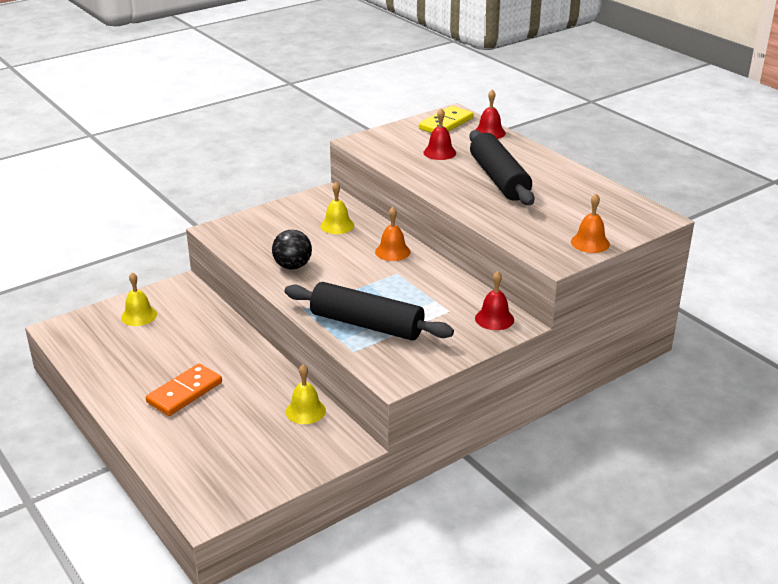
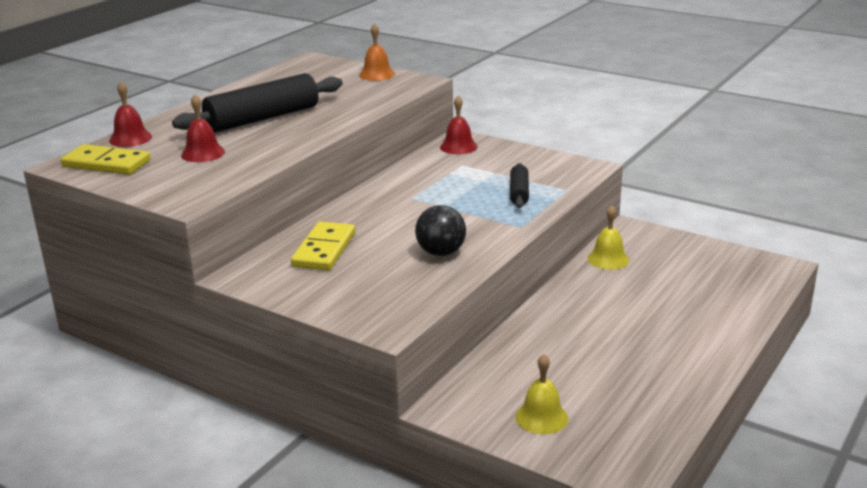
camera: 110 degrees left, 5 degrees down
(184, 392) = (649, 330): orange domino -> none
(337, 225) = (324, 250): yellow bell -> yellow domino
(367, 324) = (519, 193): black rolling pin -> black rolling pin, size x0.51
(392, 251) = (368, 208): orange bell -> none

